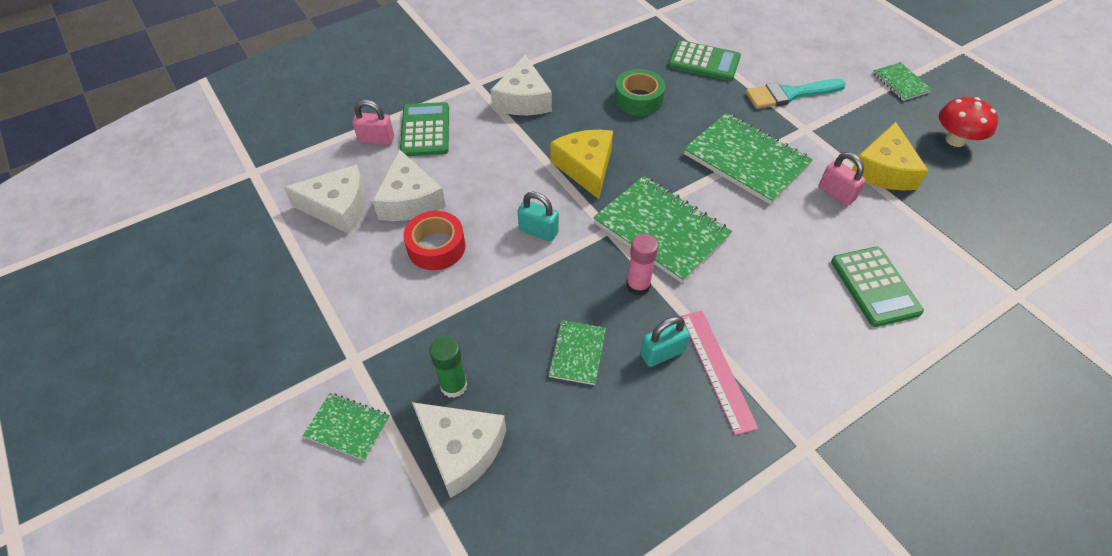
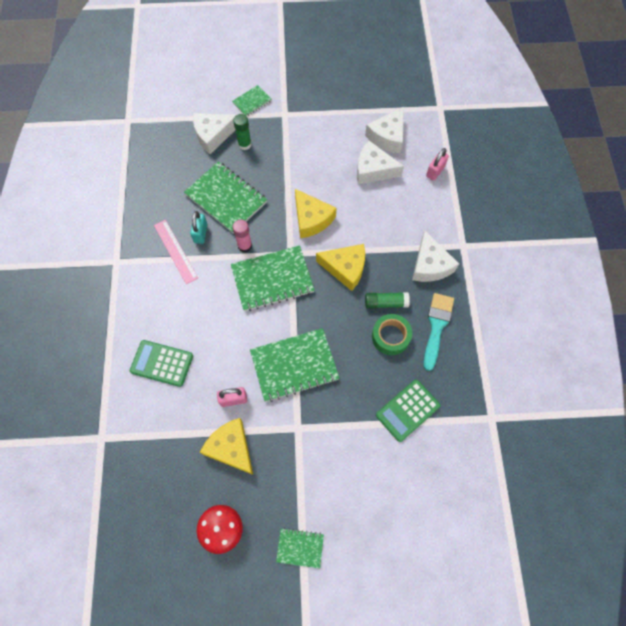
camera: 120 degrees right, 15 degrees up
(425, 130) = (430, 199): green calculator -> none
(436, 247) = (331, 169): red tape -> none
(523, 100) = (430, 265): white cheese -> white cheese turned 135 degrees counterclockwise
(538, 231) = (311, 219): turquoise padlock -> yellow cheese
(577, 353) = (226, 198): green notebook -> green notebook, size x1.96
(601, 117) = (385, 303): none -> green glue stick
(717, 369) = (175, 251): pink ruler -> pink ruler turned 45 degrees clockwise
(789, 94) = (337, 446): turquoise brush -> turquoise brush (437, 326)

